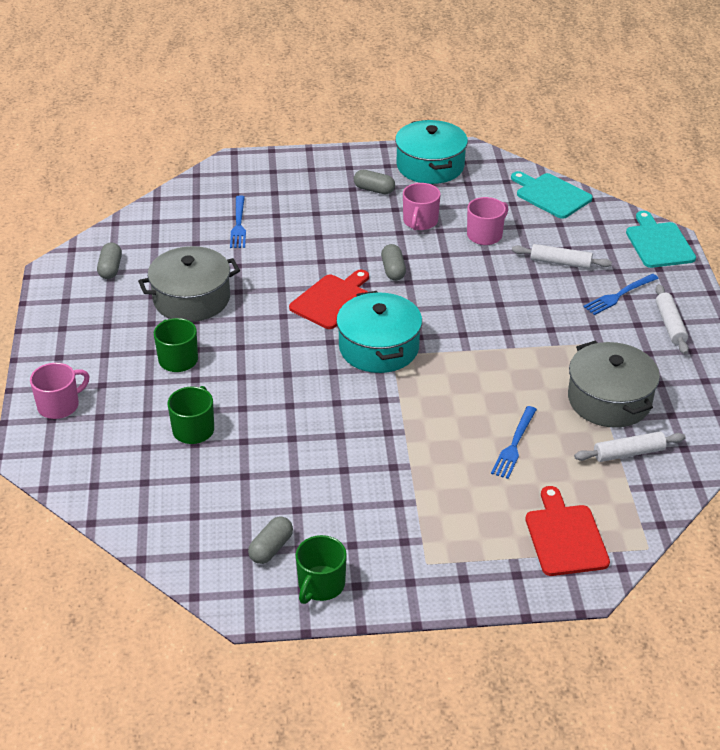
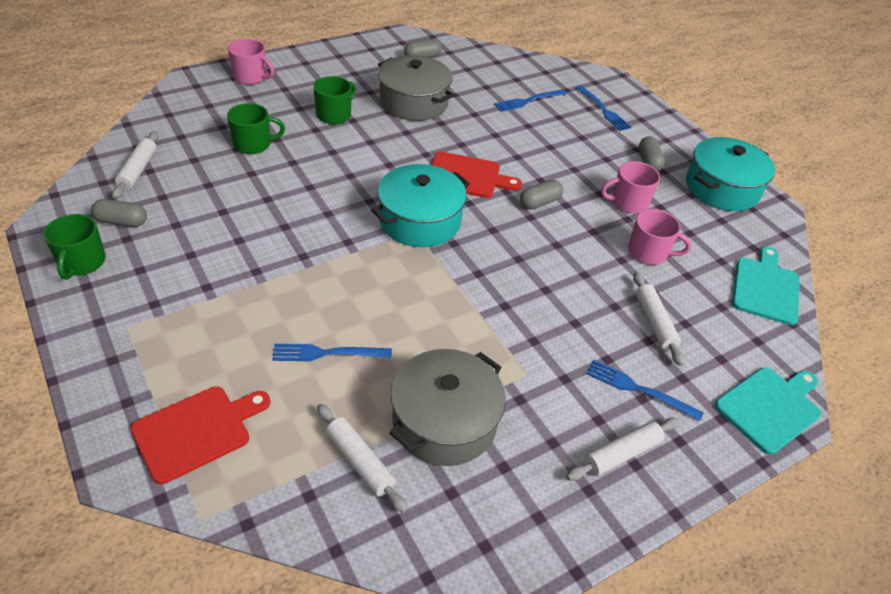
camera: 60 degrees right, 5 degrees up
(188, 524) = (138, 170): none -> white rolling pin
(283, 185) = (603, 110): none -> blue fork
(320, 585) = (82, 263): green mug -> green mug turned 90 degrees counterclockwise

